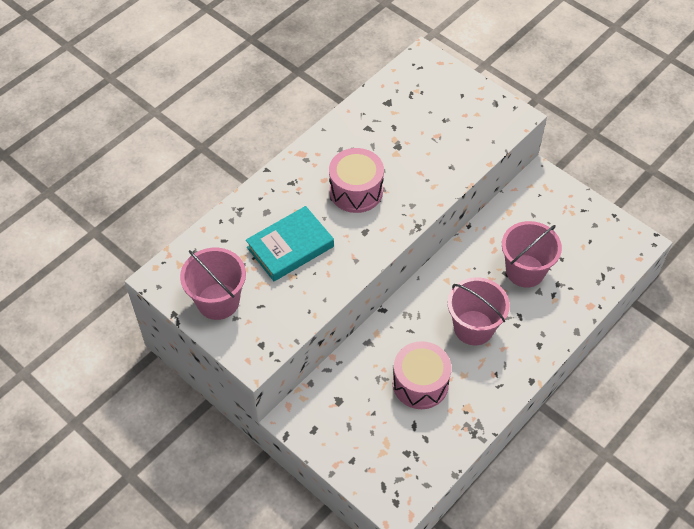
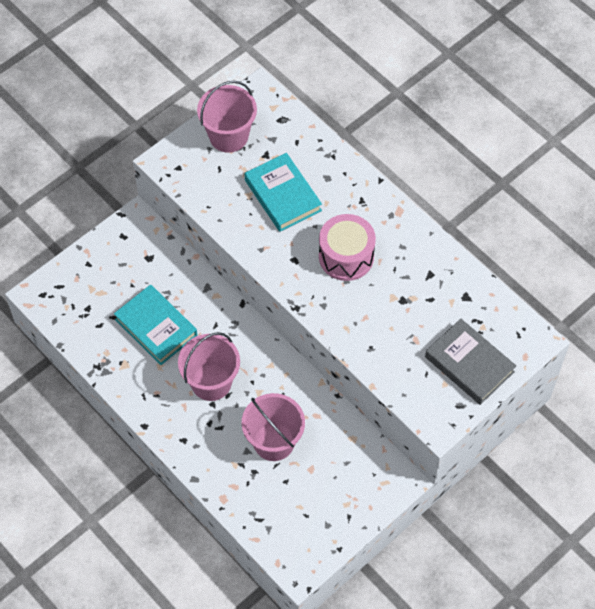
camera: 95 degrees right, 5 degrees up
(420, 383) = (156, 327): pink drum -> turquoise book
(455, 98) = (469, 364): none -> grey book

